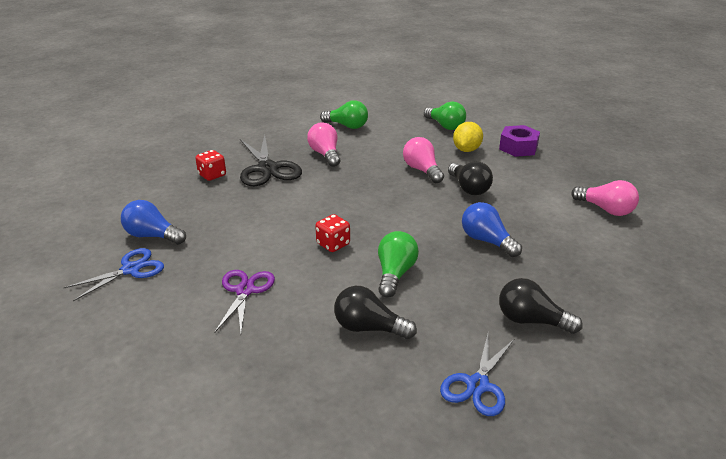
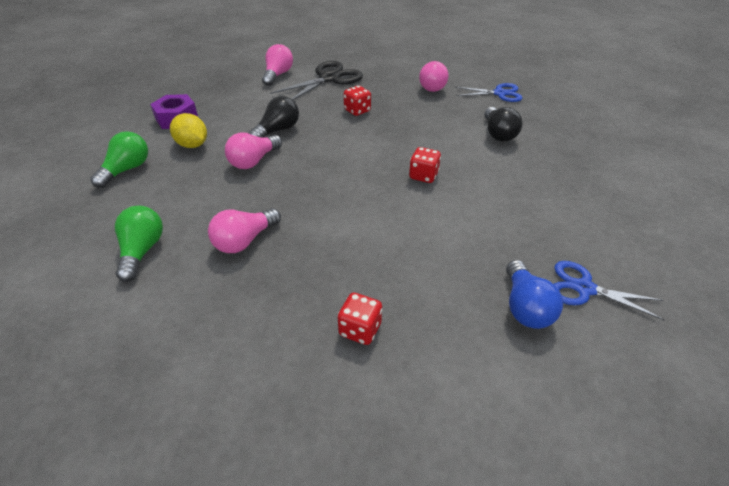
camera: 115 degrees left, 10 degrees up
(245, 291) = (526, 199): purple scissors -> none
(267, 169) = (310, 279): black scissors -> black scissors (329, 78)
(395, 274) = (433, 138): green light bulb -> none
(466, 150) = (192, 145): yellow lemon -> yellow lemon turned 45 degrees clockwise
(486, 241) = (357, 110): blue light bulb -> red dice
(531, 320) = (431, 86): black light bulb -> pink light bulb

